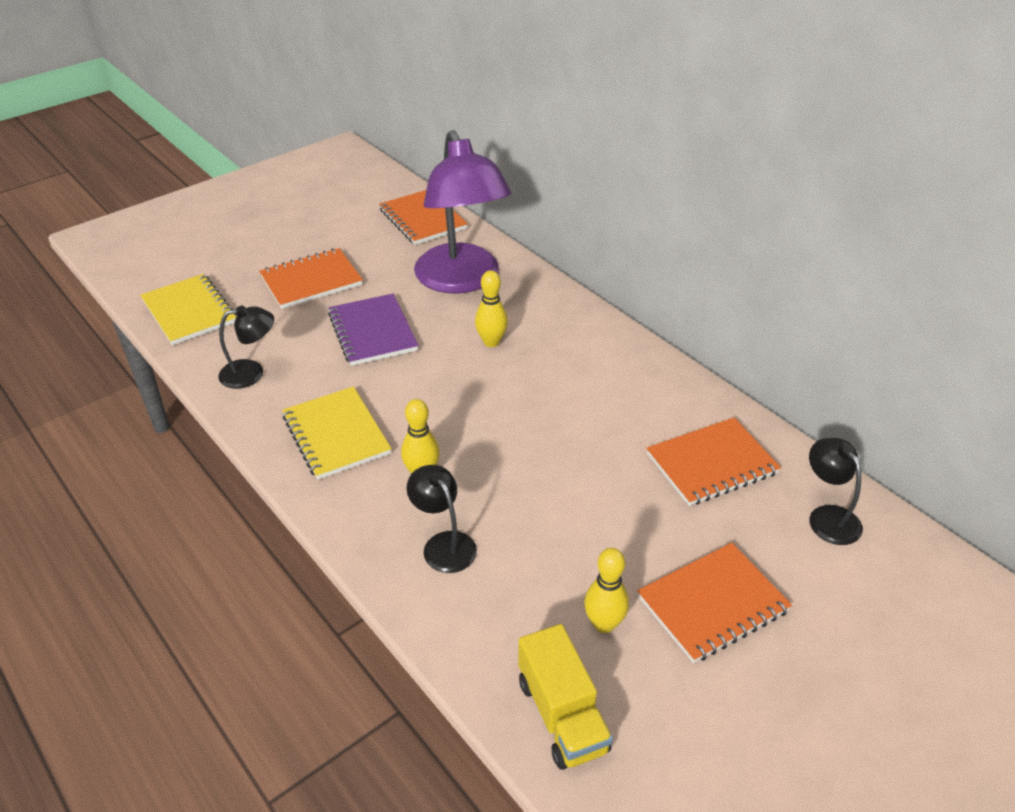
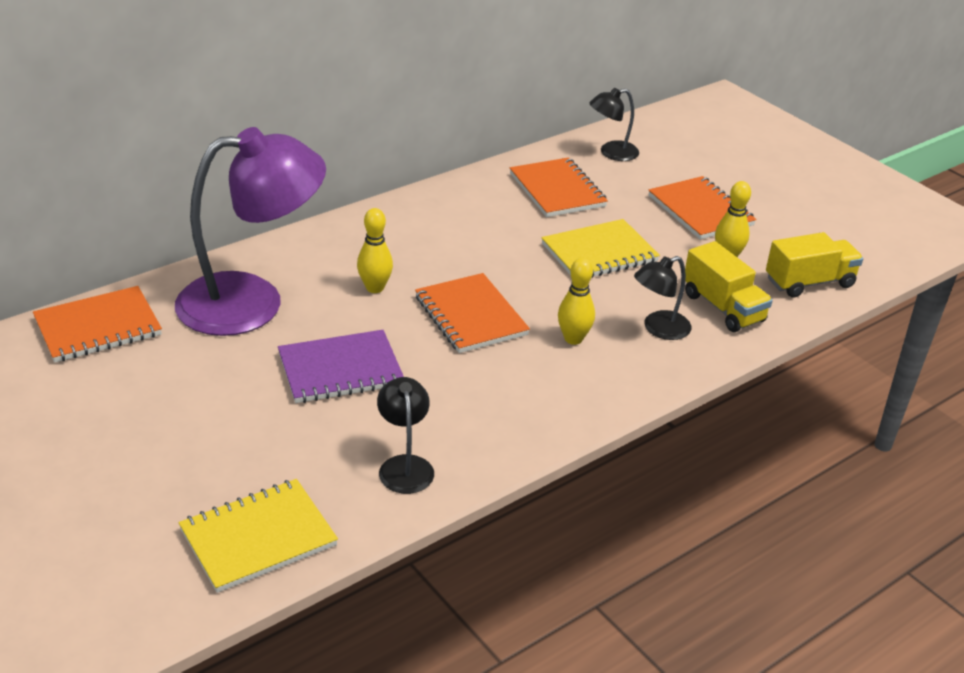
camera: 90 degrees left, 5 degrees down
(311, 281) = (216, 423): orange notebook -> orange notebook (470, 316)
(336, 435) = (517, 394): yellow notebook -> yellow notebook (599, 253)
(491, 608) = (722, 308): none -> yellow truck

